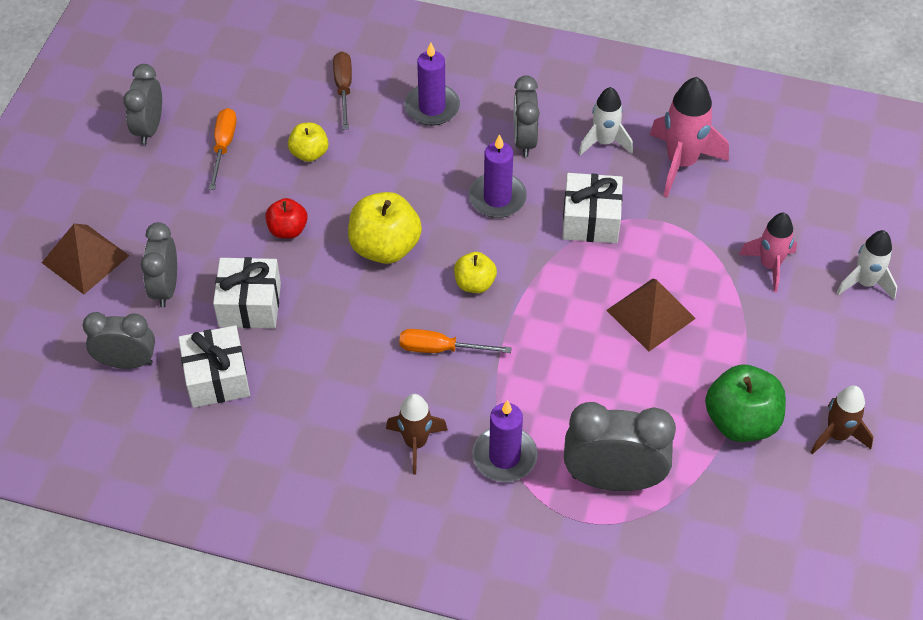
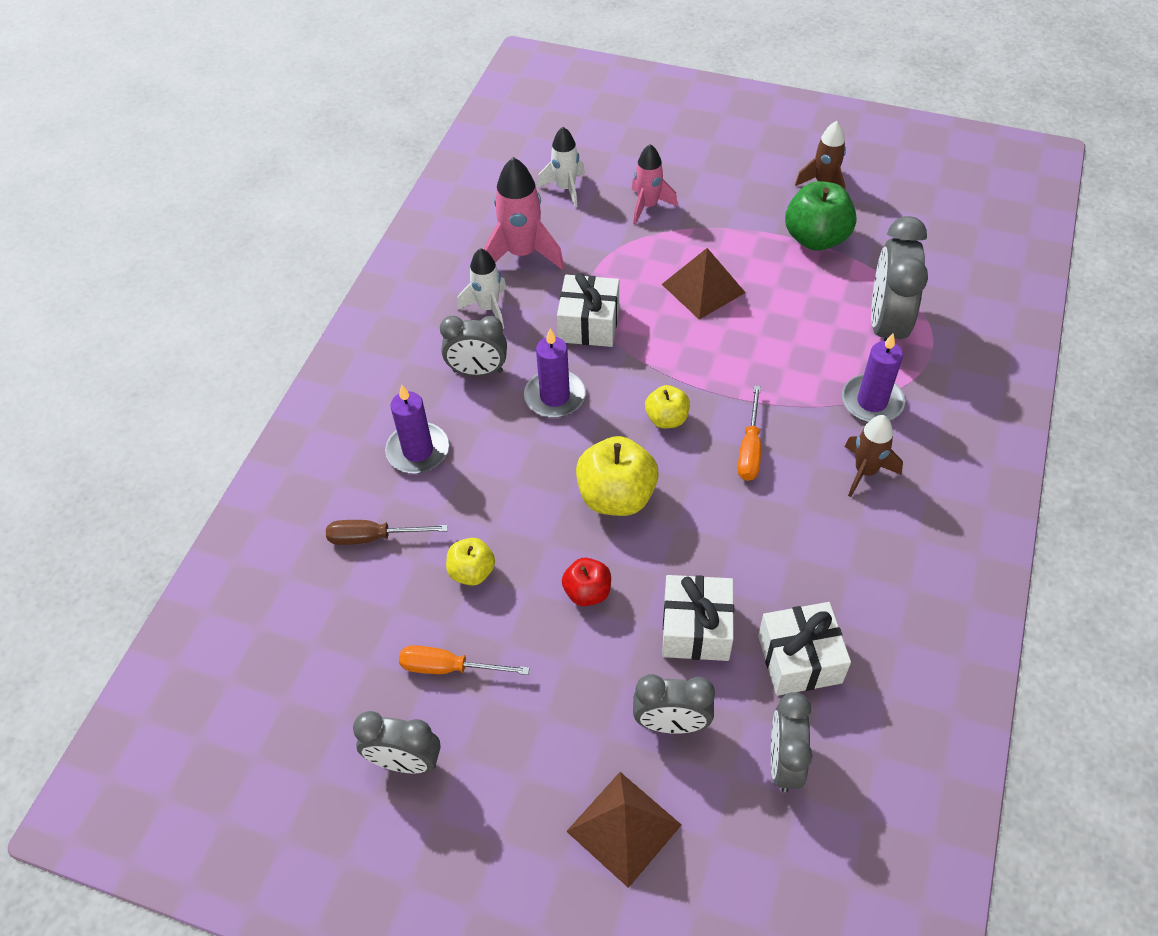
camera: 85 degrees left, 0 degrees up
(865, 283) = (668, 151): white rocket -> white rocket (565, 188)

